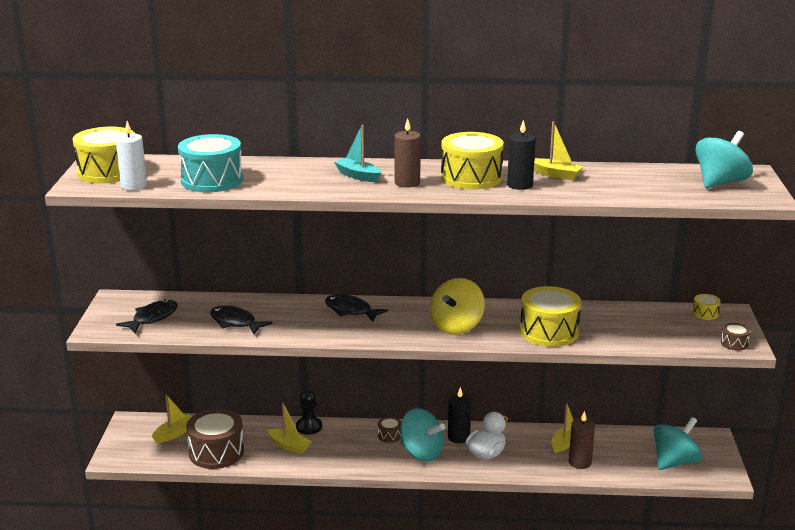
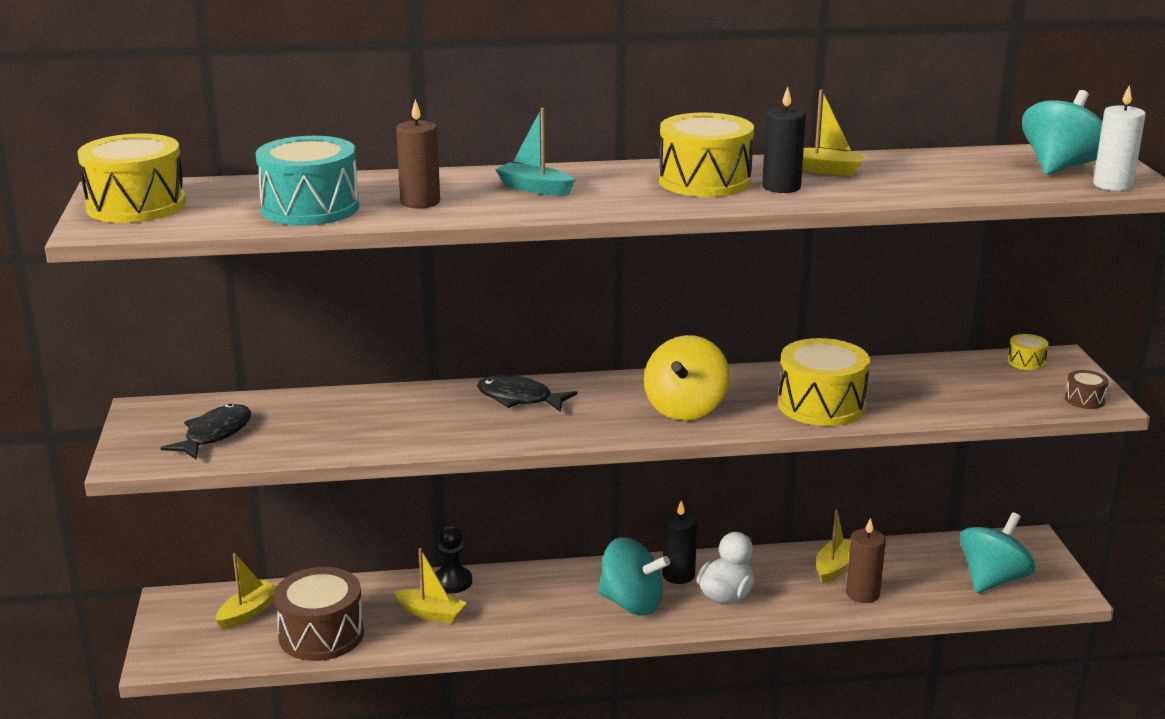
camera: 10 degrees left, 0 degrees up
(134, 186) = (188, 223): white candle -> white candle (1112, 185)
(235, 322) = (348, 430): black fish -> none
(389, 435) = (576, 582): brown drum -> none
(407, 183) = (614, 194): brown candle -> brown candle (420, 202)

